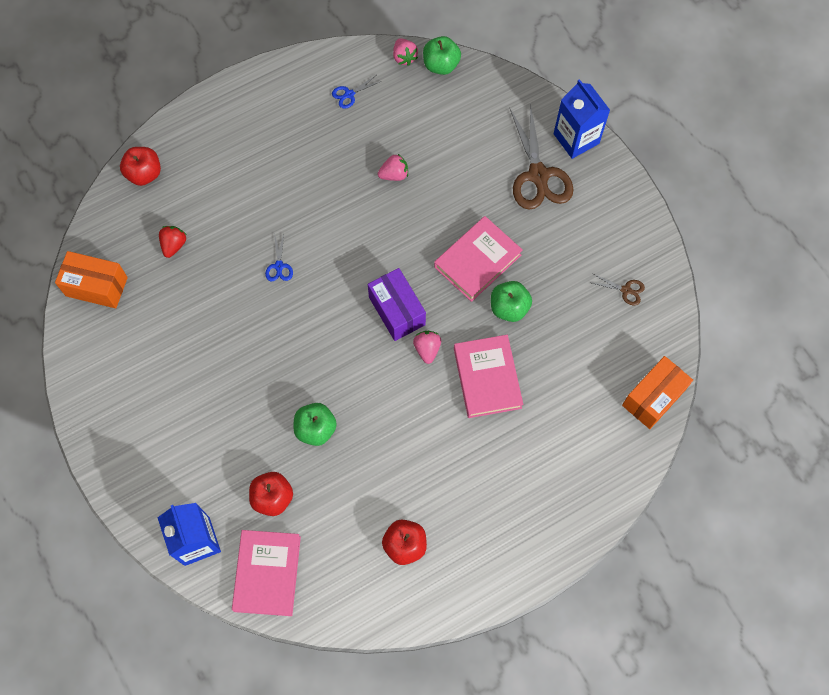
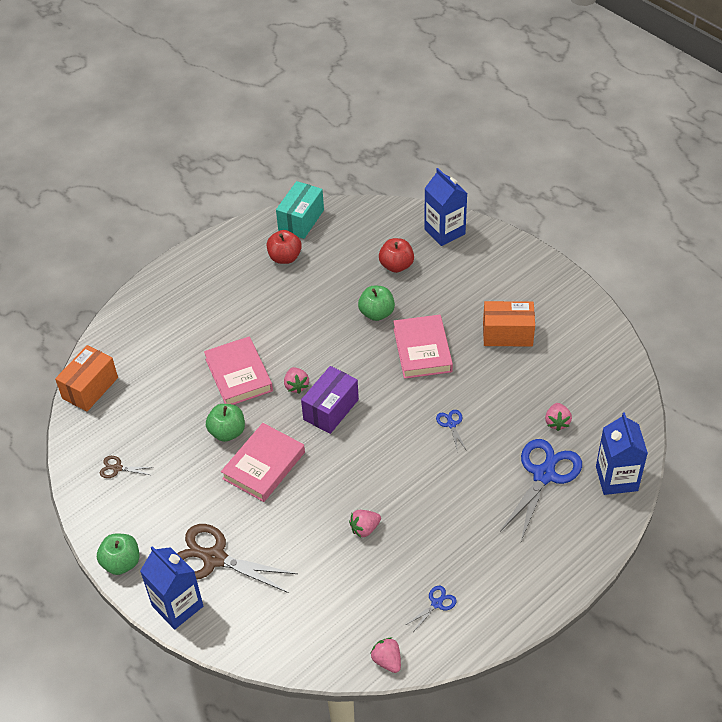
camera: 170 degrees right, 20 degrees down
(96, 286) = (610, 376): orange box -> orange box (507, 334)
(144, 174) = (616, 478): red apple -> blue carton
(174, 245) = (557, 422): red strawberry -> pink strawberry
(210, 192) = (544, 475): none -> blue scissors
(267, 573) = (384, 224): pink book -> pink book (422, 350)
(371, 607) = (301, 220): none -> turquoise box
(397, 311) = (331, 409): purple box -> purple box turned 75 degrees clockwise
(441, 65) = (343, 660): green apple -> green apple (121, 563)
(538, 175) = (214, 558): brown scissors -> brown scissors turned 45 degrees counterclockwise

